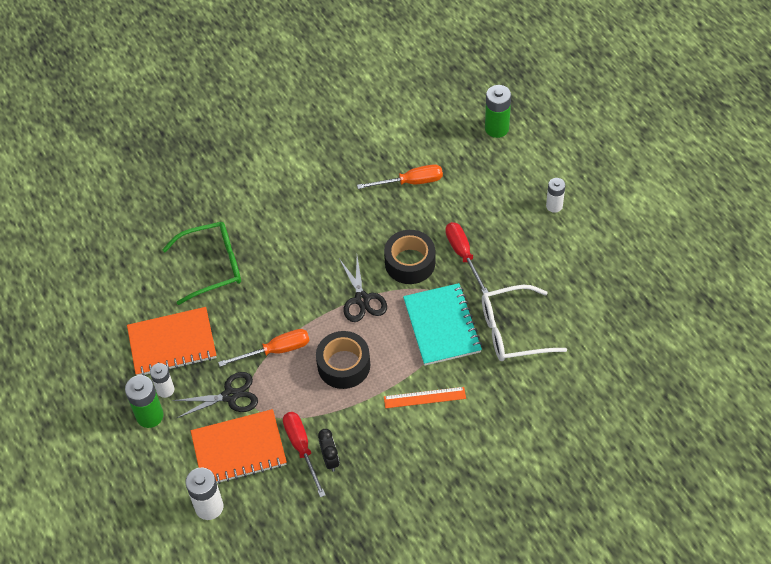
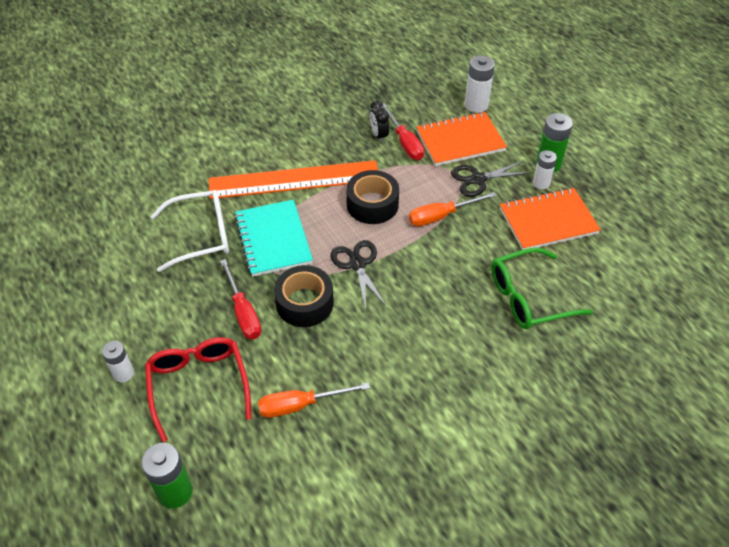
camera: 175 degrees right, 5 degrees down
(424, 397) = (294, 180): orange ruler -> orange ruler, size x2.22
(492, 197) = (198, 385): none -> red glasses

